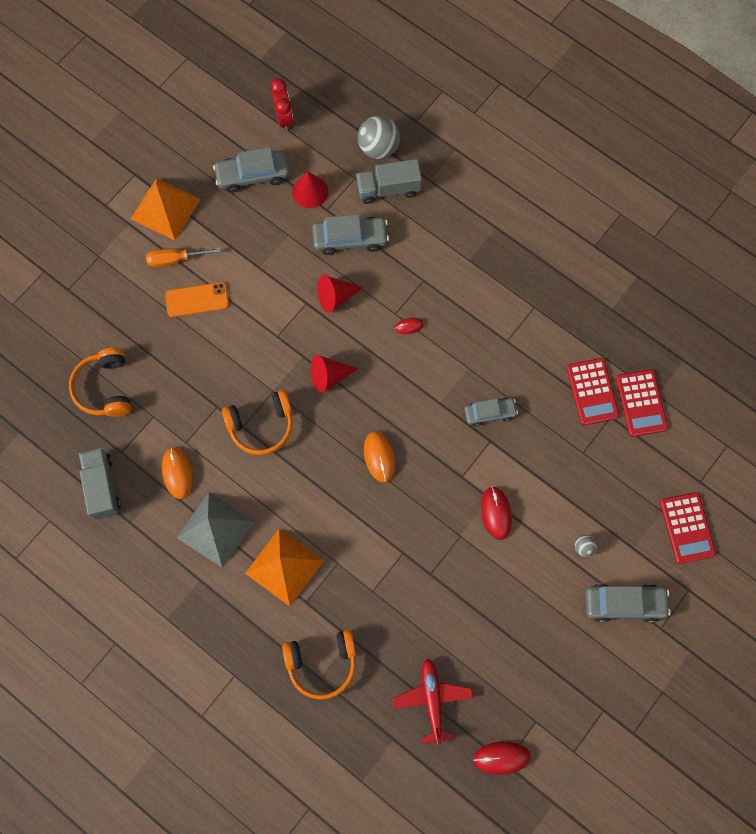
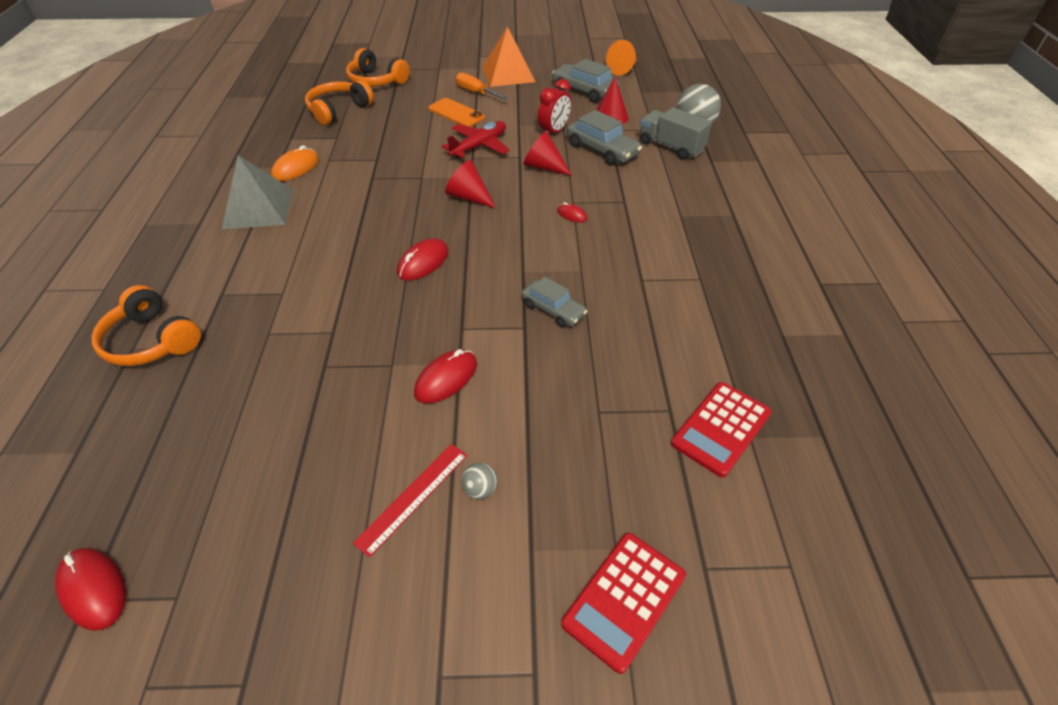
camera: 50 degrees right, 25 degrees down
(102, 487) = (251, 143): grey truck -> none
(245, 113) = (623, 69): none -> orange cone
(261, 426) = (382, 186): orange headphones -> orange headphones (376, 81)
(284, 118) = (646, 83): red clock -> red clock (554, 132)
(284, 566) = (251, 263): orange pyramid -> none
(379, 457) = (423, 262): orange mouse -> red mouse
(432, 700) = (152, 459): red plane -> red plane (479, 146)
(563, 582) = (413, 497): none -> red ruler
(592, 392) = (676, 375): red calculator -> none
(624, 604) = (439, 594): grey car -> none

